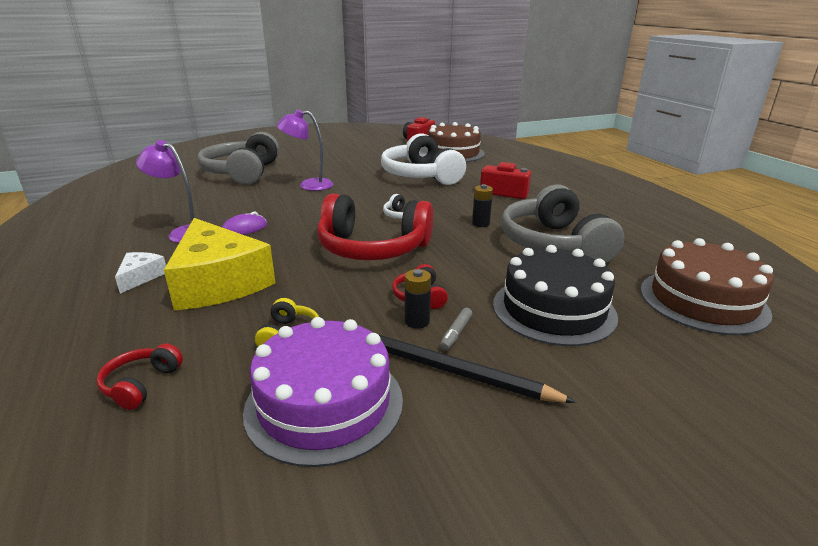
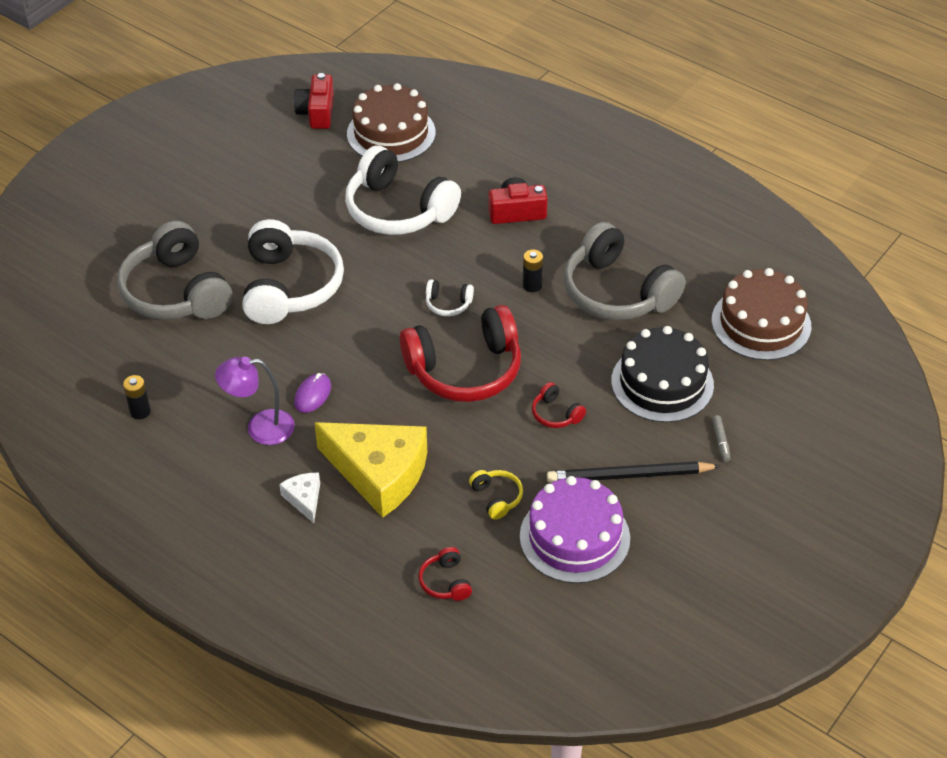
camera: 30 degrees left, 20 degrees up
(308, 185) = (289, 286): purple lamp -> white headphones
(417, 321) = (575, 442): black battery -> black battery (140, 411)
(456, 333) = (610, 440): grey marker -> grey marker (720, 441)

